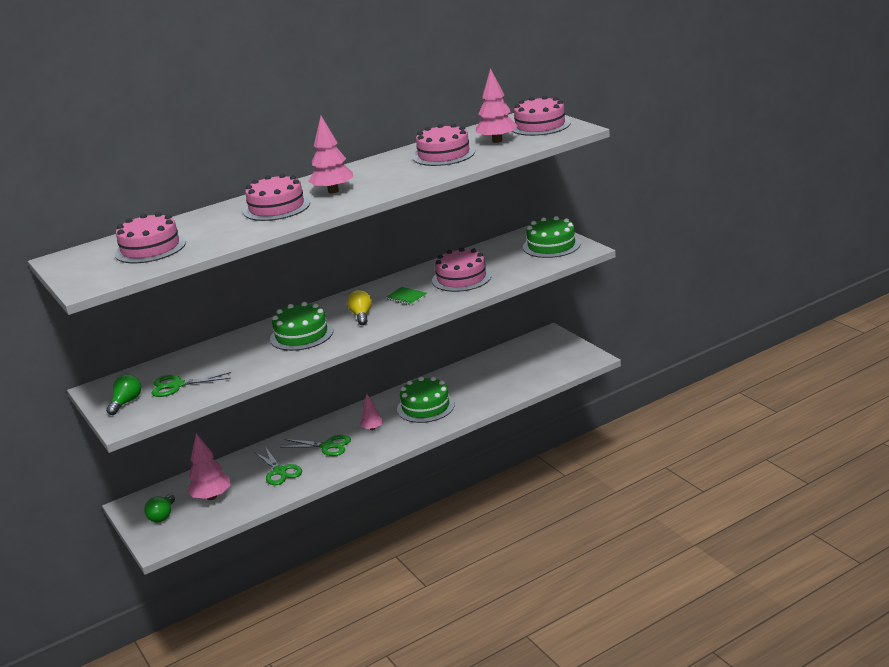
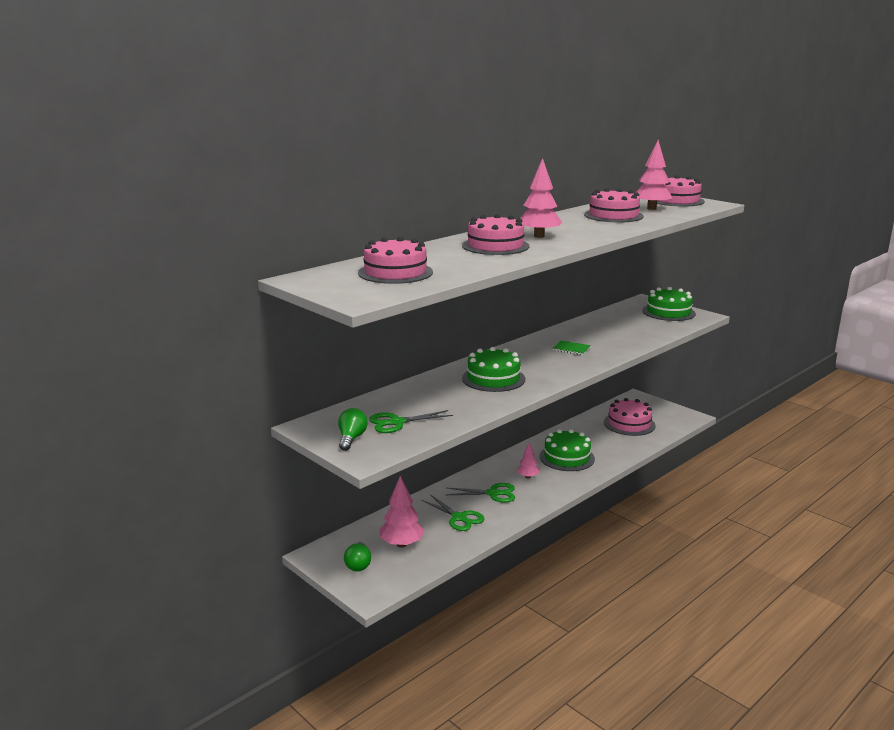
camera: 15 degrees left, 5 degrees down
(361, 315) = (540, 363): yellow light bulb -> none
(461, 278) = (610, 335): pink cake -> pink cake (629, 424)

